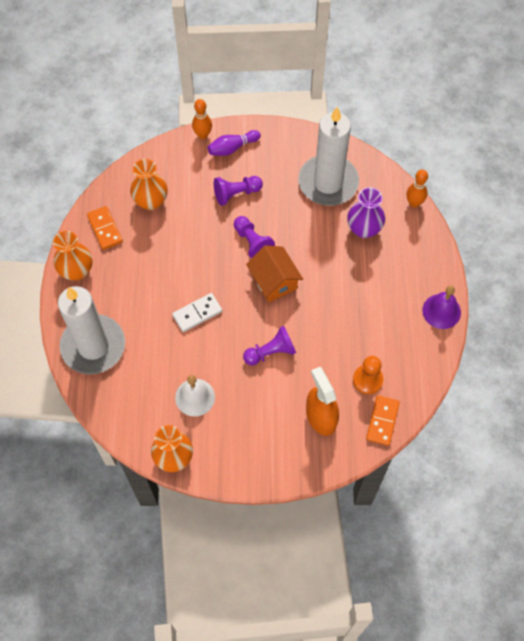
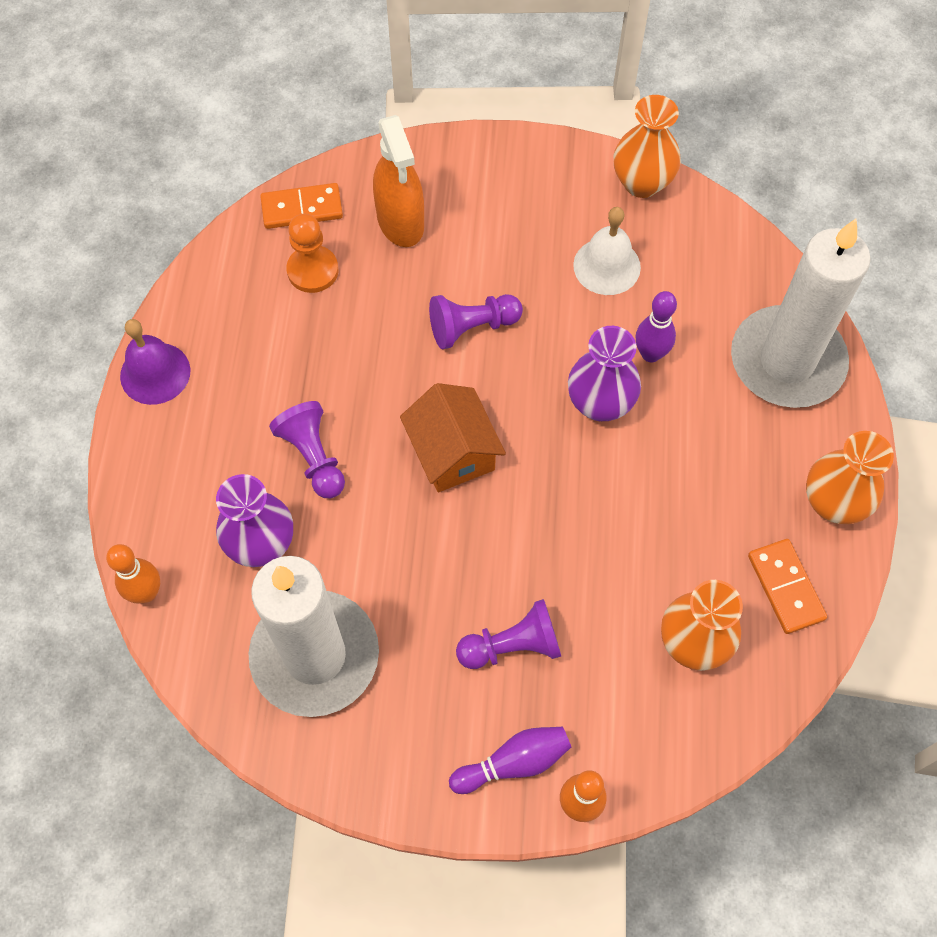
camera: 175 degrees left, 0 degrees up
(169, 344) = (650, 354): none -> purple bowling pin
(197, 313) = (600, 403): white domino -> purple vase
(252, 242) = (487, 533): purple pawn -> purple pawn (313, 457)
(382, 421) = (302, 209): orange domino -> orange domino turned 60 degrees clockwise

